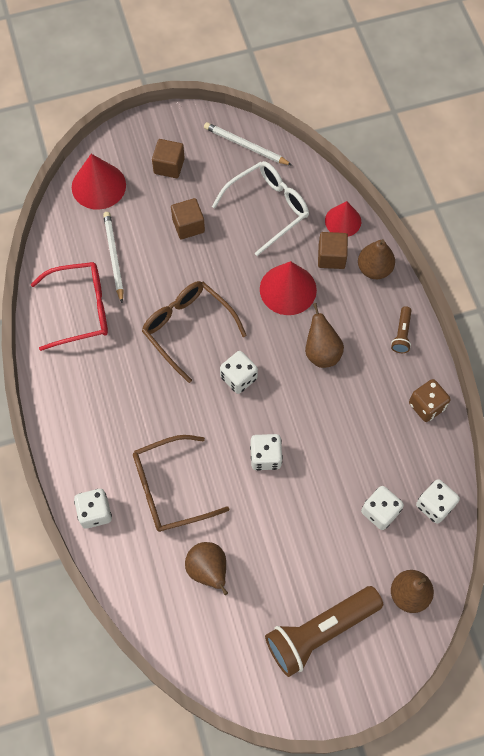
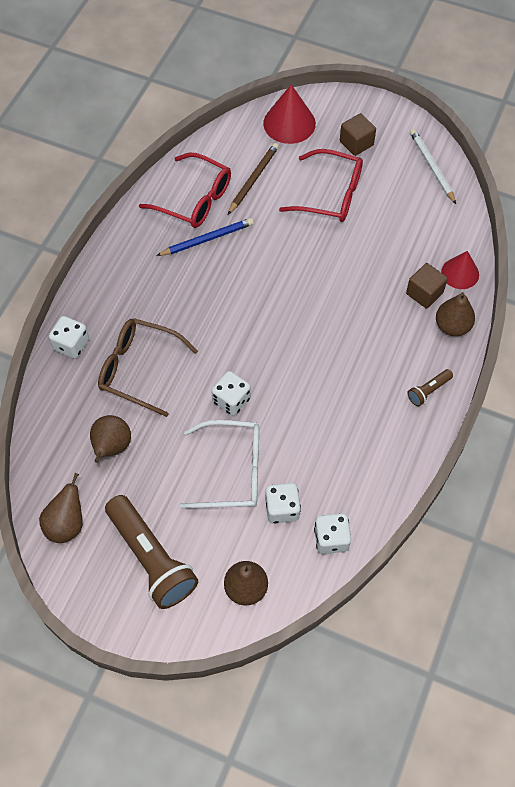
camera: 40 degrees right, 5 degrees down
(113, 257) = (253, 179): white pencil -> brown pencil
(123, 336) = (207, 239): none -> blue pencil
(187, 328) = (260, 267): brown glasses -> none
(188, 225) = (331, 195): brown cube -> red glasses
(238, 378) = (265, 329): white dice -> none
(268, 208) = (406, 223): white glasses -> white glasses (232, 471)
(288, 289) = (365, 293): red cone -> none
(320, 631) = (151, 558): brown flashlight -> brown flashlight turned 135 degrees counterclockwise
(321, 352) = (348, 357): brown pear -> brown pear (67, 524)
(426, 406) = (397, 460): brown dice -> none

